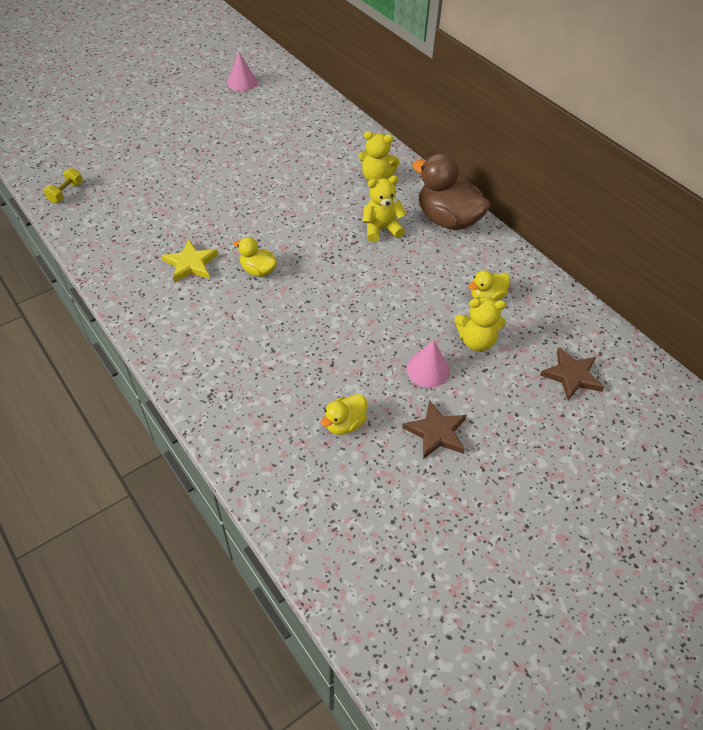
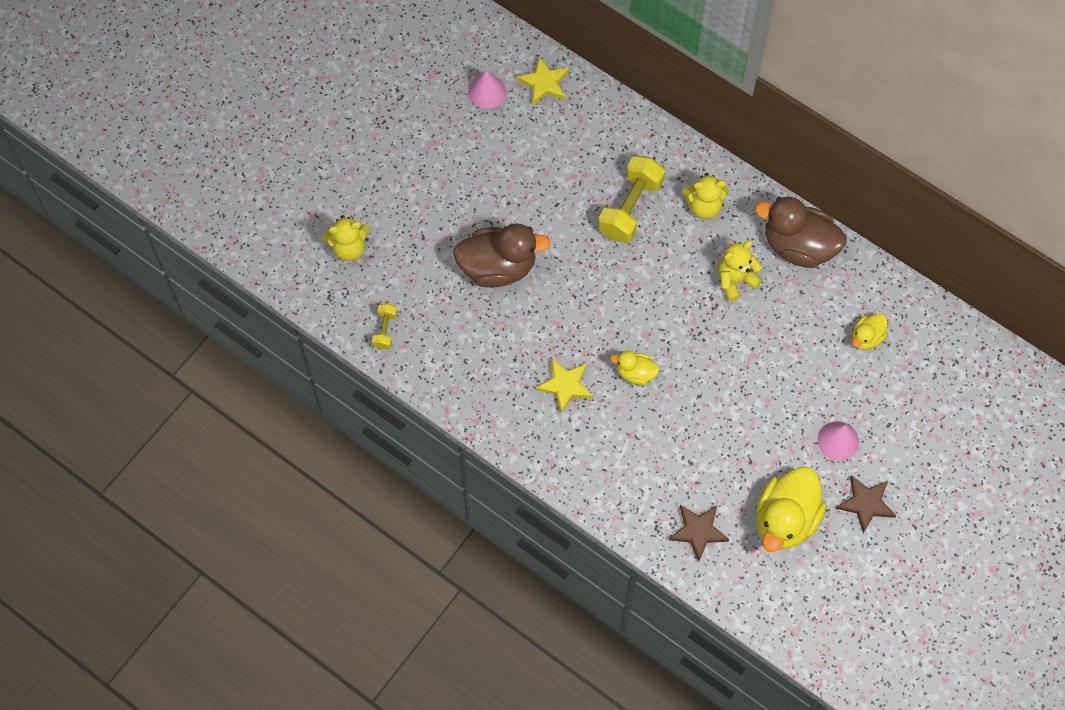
camera: 15 degrees left, 15 degrees up
(184, 176) = (498, 267): none -> brown duck
(287, 86) = (544, 83): none -> yellow star
(314, 166) = (630, 208): none -> yellow dumbbell
(344, 424) = (785, 520): yellow duck -> yellow duck, size x1.95
(476, 341) = (872, 395): yellow teddy bear -> yellow teddy bear (349, 248)
(572, 376) = (967, 407): brown star -> brown star (698, 531)

